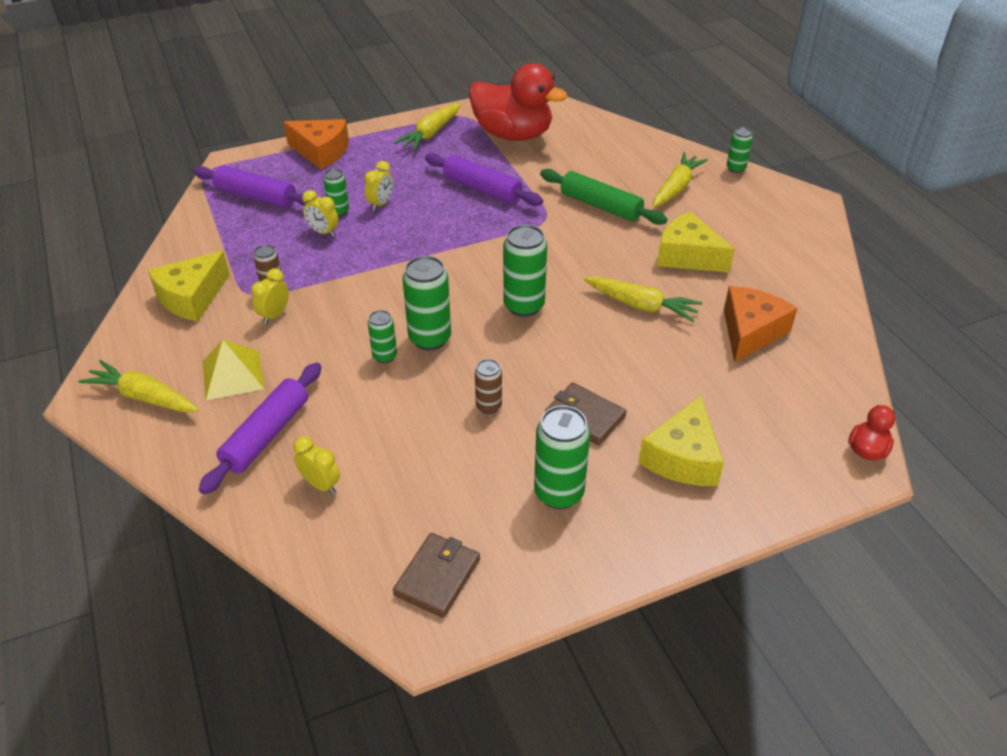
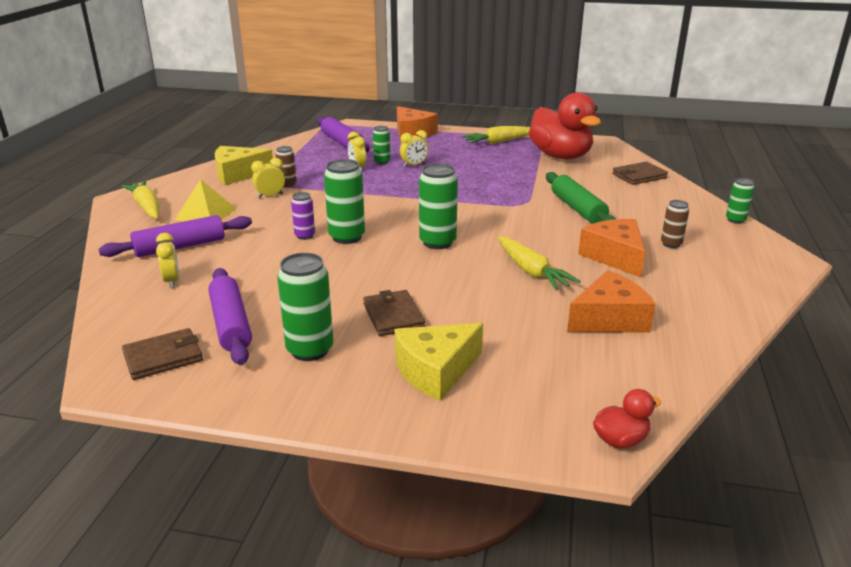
camera: 35 degrees right, 15 degrees down
(384, 356) = (305, 236): green can -> purple can
(482, 189) = (496, 176): purple rolling pin -> purple rolling pin (231, 324)
(488, 406) = (333, 284): brown can -> brown can (671, 244)
(609, 138) = (639, 176): none -> brown wallet
(676, 188) = (660, 216): yellow carrot -> none
(687, 256) = (615, 256): yellow cheese -> orange cheese

